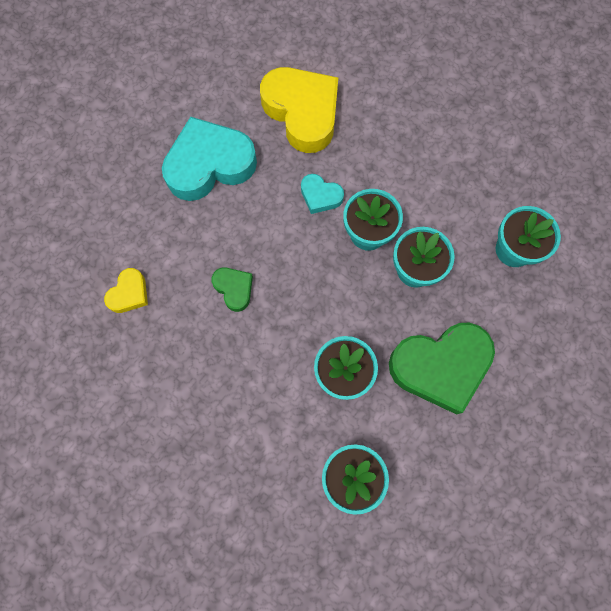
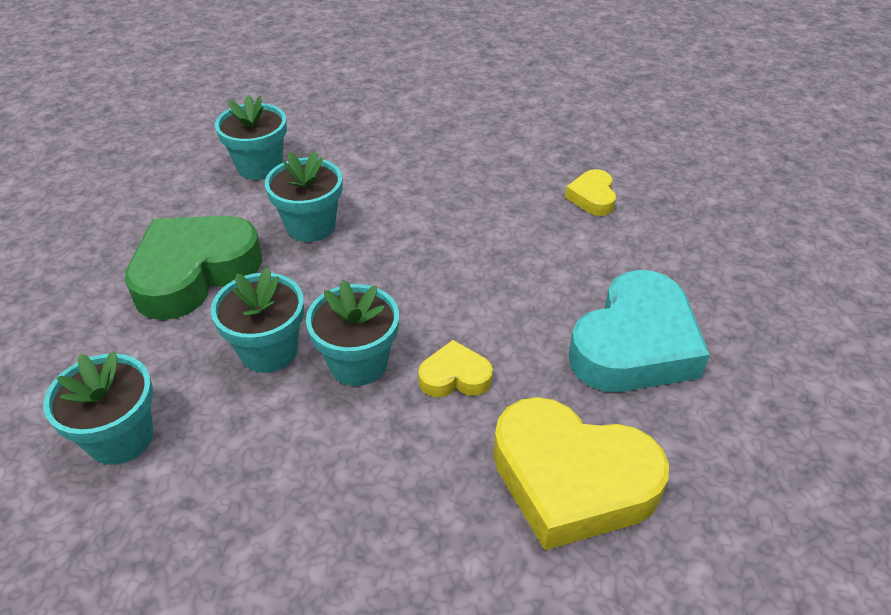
camera: 150 degrees right, 30 degrees down
(234, 289) = (486, 243): green heart -> none
(320, 196) = (455, 377): turquoise heart -> yellow heart

